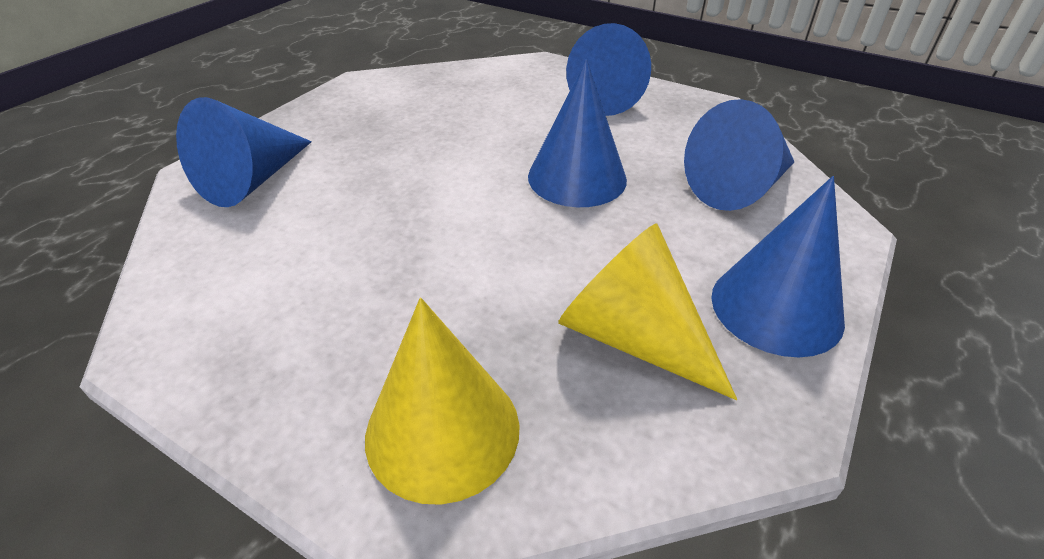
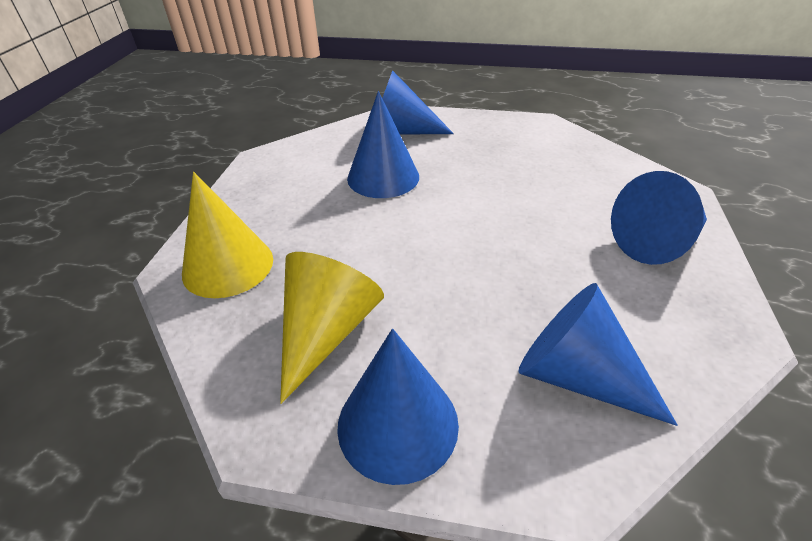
camera: 70 degrees right, 0 degrees up
(577, 178) = (505, 259): blue cone -> blue cone (383, 177)

